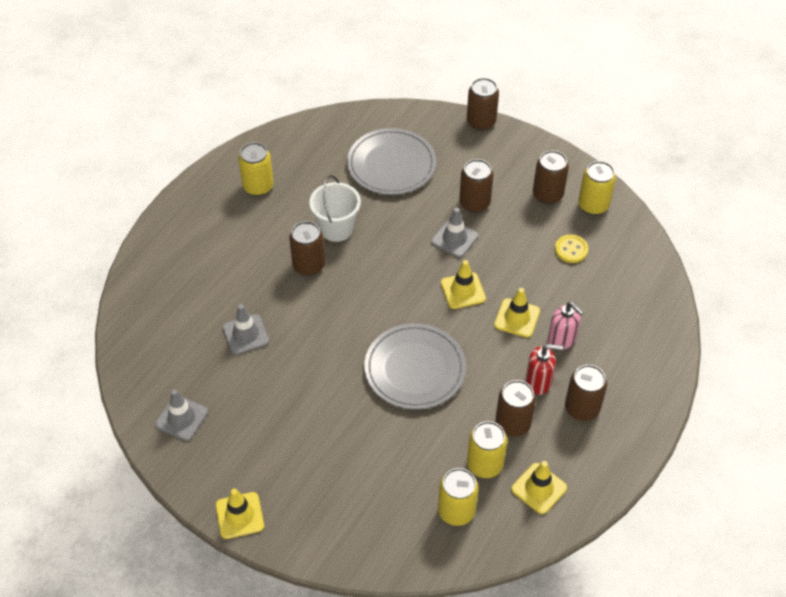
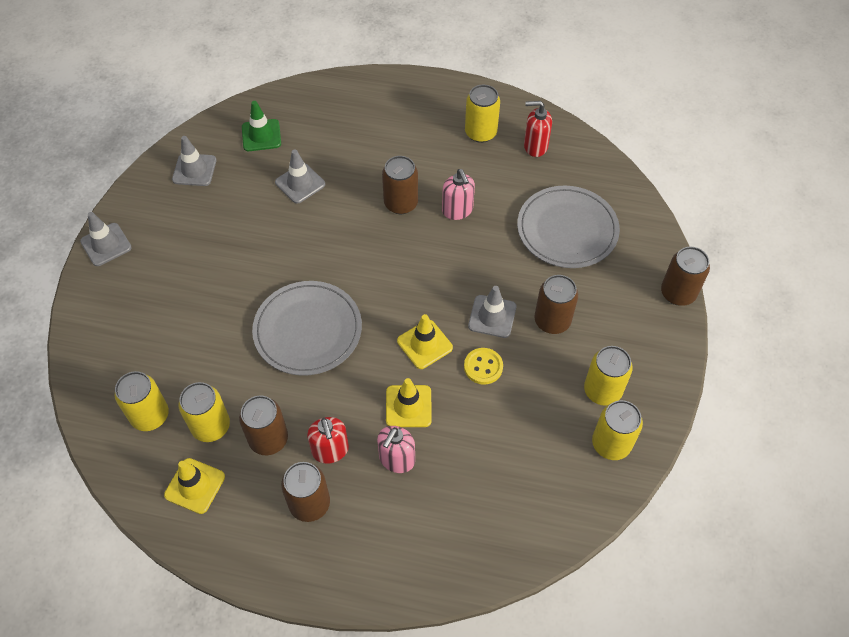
camera: 70 degrees right, 5 degrees up
(167, 351) = (261, 135): none -> green traffic cone
(239, 515) = (106, 244): yellow traffic cone -> grey traffic cone
(294, 155) = (535, 146): none -> red soap dispenser
(336, 228) = (457, 210): white bucket -> pink soap dispenser
(547, 195) = (602, 390): brown can -> yellow can
(571, 250) = (530, 436): yellow button -> yellow button (483, 367)

